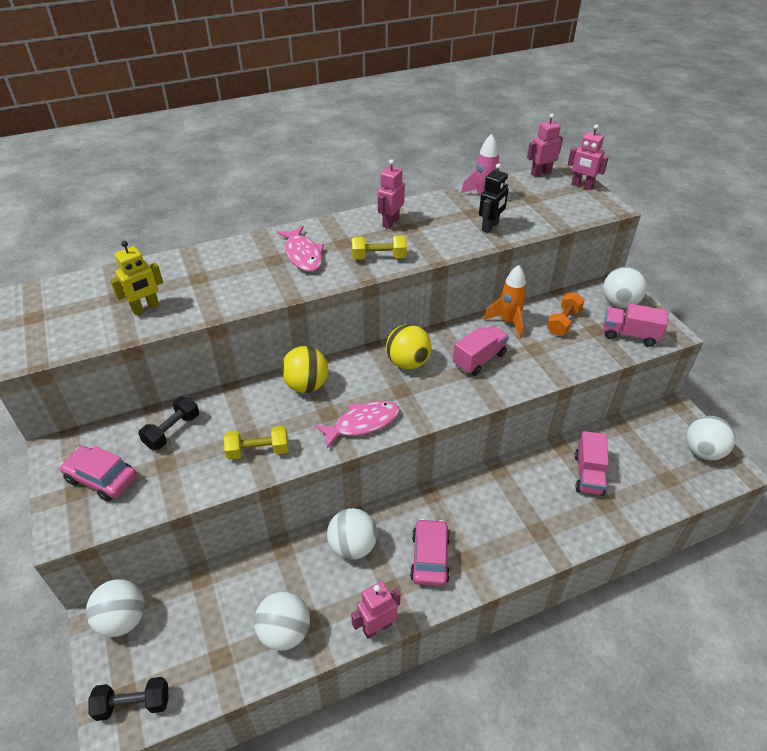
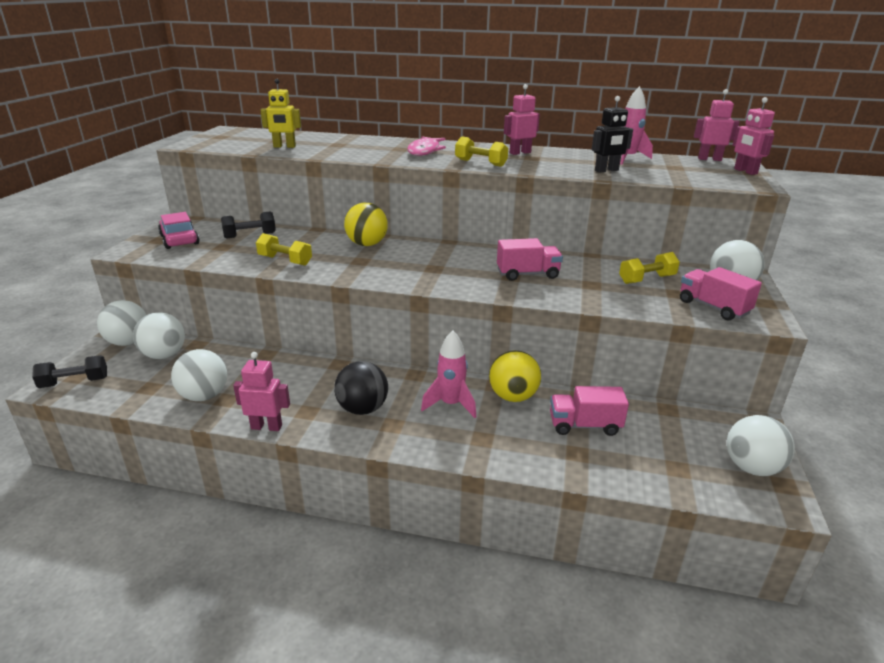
camera: 35 degrees right, 15 degrees down
(133, 704) = (74, 382): black dumbbell -> black dumbbell turned 45 degrees counterclockwise
(353, 546) = (314, 375): white ball -> white ball (164, 355)
(362, 423) = (377, 273): pink fish -> none
(408, 363) = (462, 257): yellow ball -> yellow ball (513, 396)
(430, 558) = (362, 409): pink car -> black ball
(487, 510) = (451, 404): none -> pink rocket
(508, 322) = (588, 264): orange rocket -> none
(563, 322) = (647, 279): orange dumbbell -> yellow dumbbell
(588, 474) = (584, 425): pink truck -> pink truck turned 45 degrees clockwise

